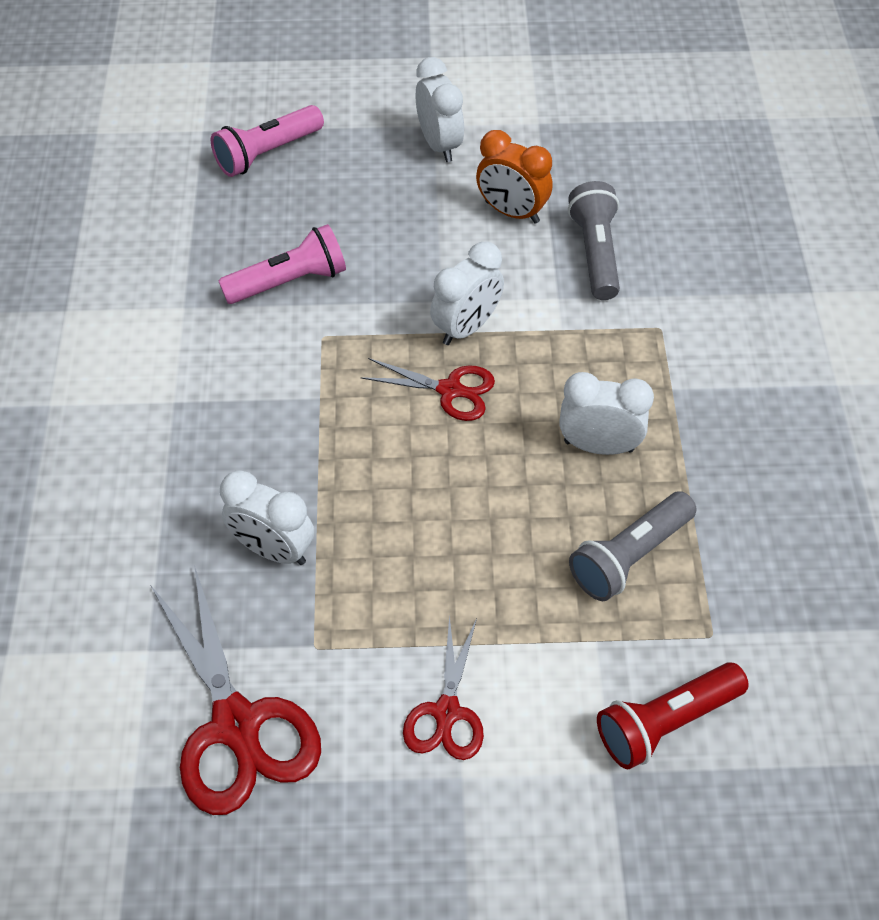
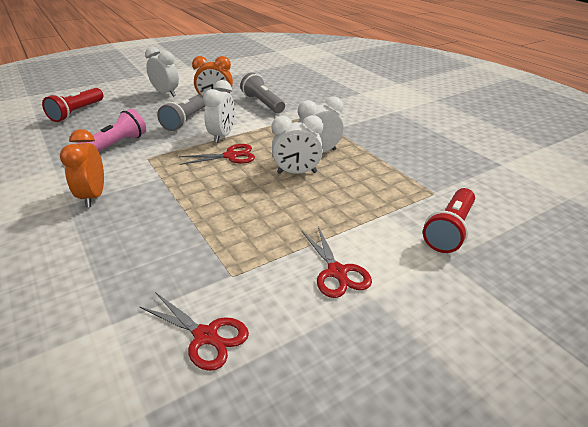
camera: 30 degrees left, 20 degrees down
(211, 400) = (93, 196): none -> orange clock
(236, 724) = (205, 336): red scissors -> red scissors, size x0.58
(267, 153) = (77, 113): pink flashlight -> red flashlight
(273, 549) = (173, 242): white clock -> white clock (297, 173)
(629, 557) = (369, 181): grey flashlight -> grey flashlight (185, 121)

